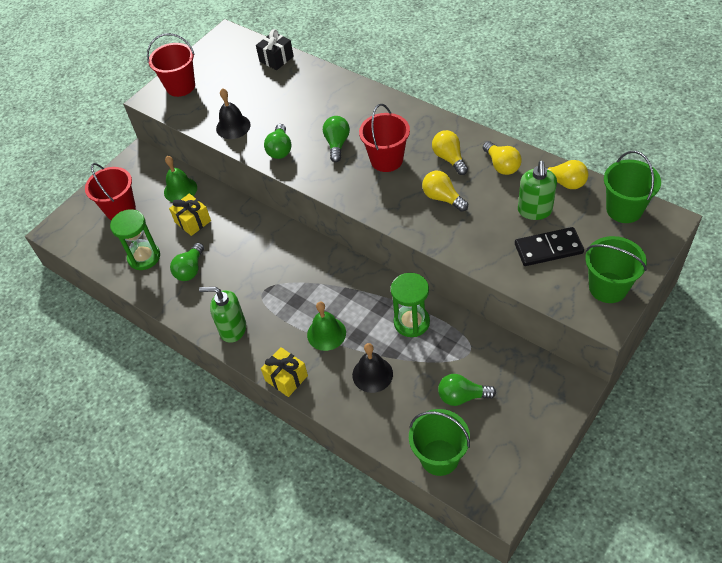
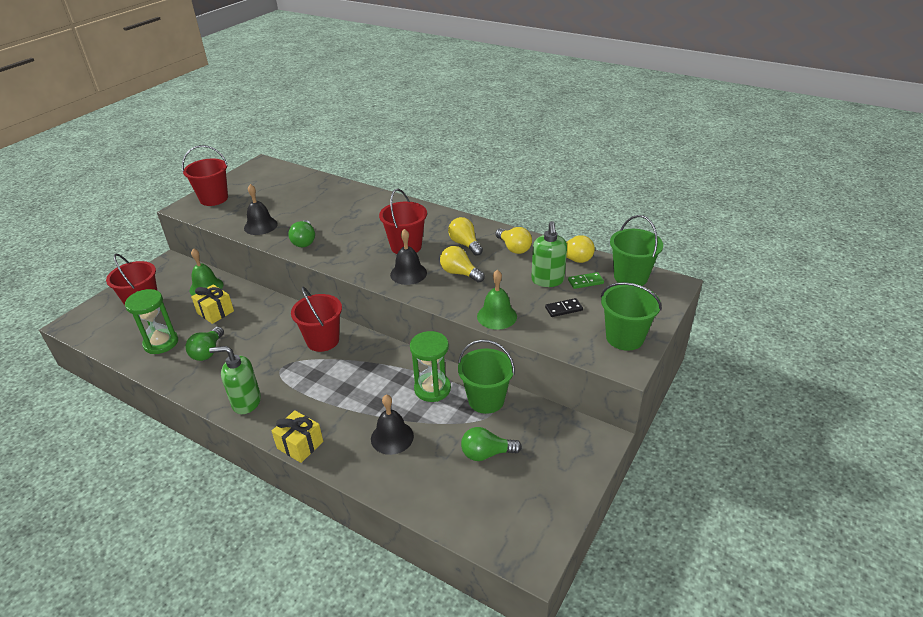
camera: 10 degrees left, 15 degrees down
(276, 59) = (306, 179): black gift -> none
(302, 260) = (323, 340): none -> red bucket
(326, 333) = (344, 402): green bell -> green bell (497, 316)
(337, 144) = (359, 236): green light bulb -> none
(389, 196) = (408, 273): none -> black bell
(439, 457) = (465, 514): green bucket -> green bucket (486, 400)
(548, 249) = (563, 309): black domino -> black domino, size x0.56
(575, 214) = (585, 282): none -> green domino

